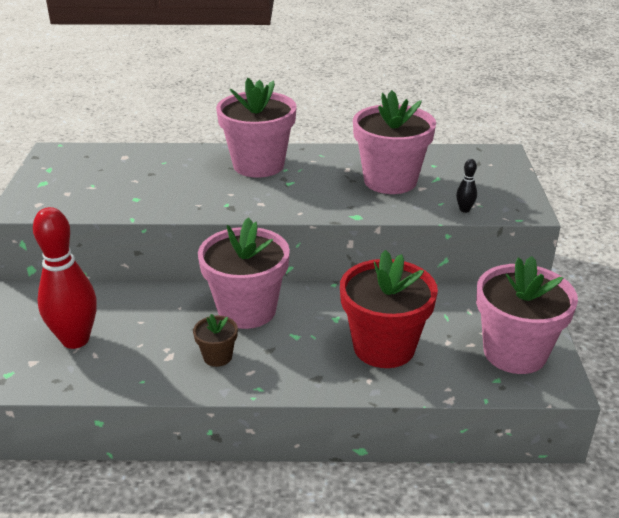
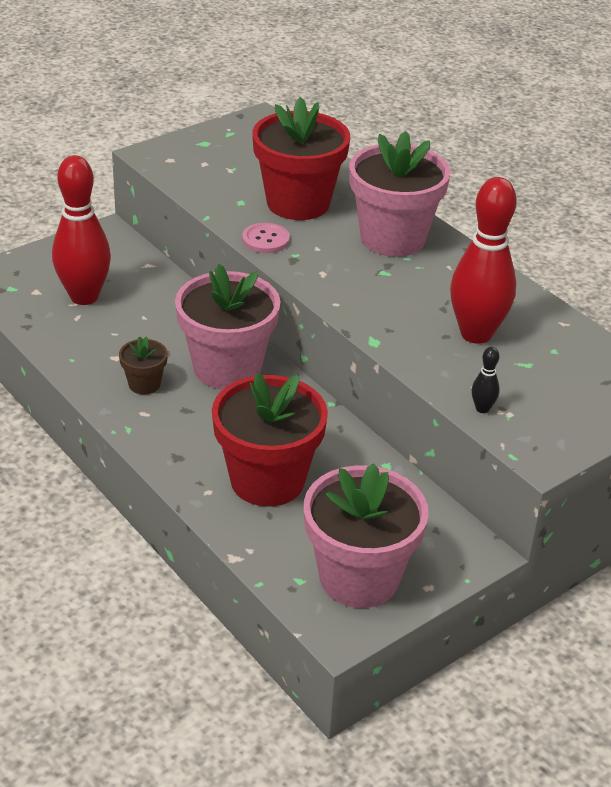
camera: 50 degrees right, 5 degrees up
(171, 179) = (298, 203): none -> red flower pot
(194, 208) = (266, 240): none -> pink button
(390, 181) = (476, 334): pink flower pot -> red bowling pin

